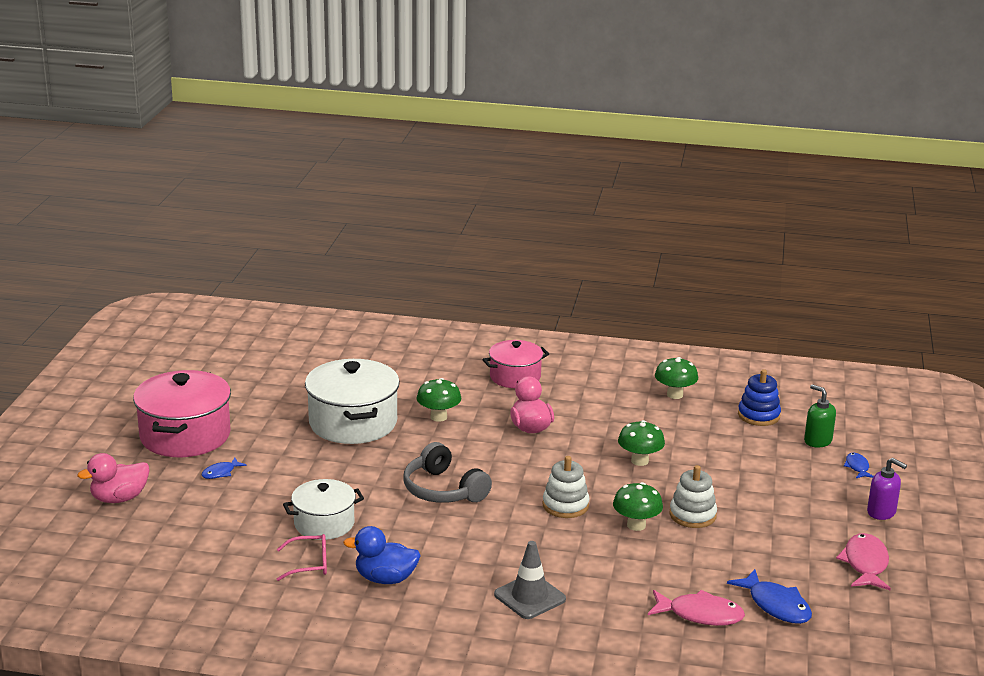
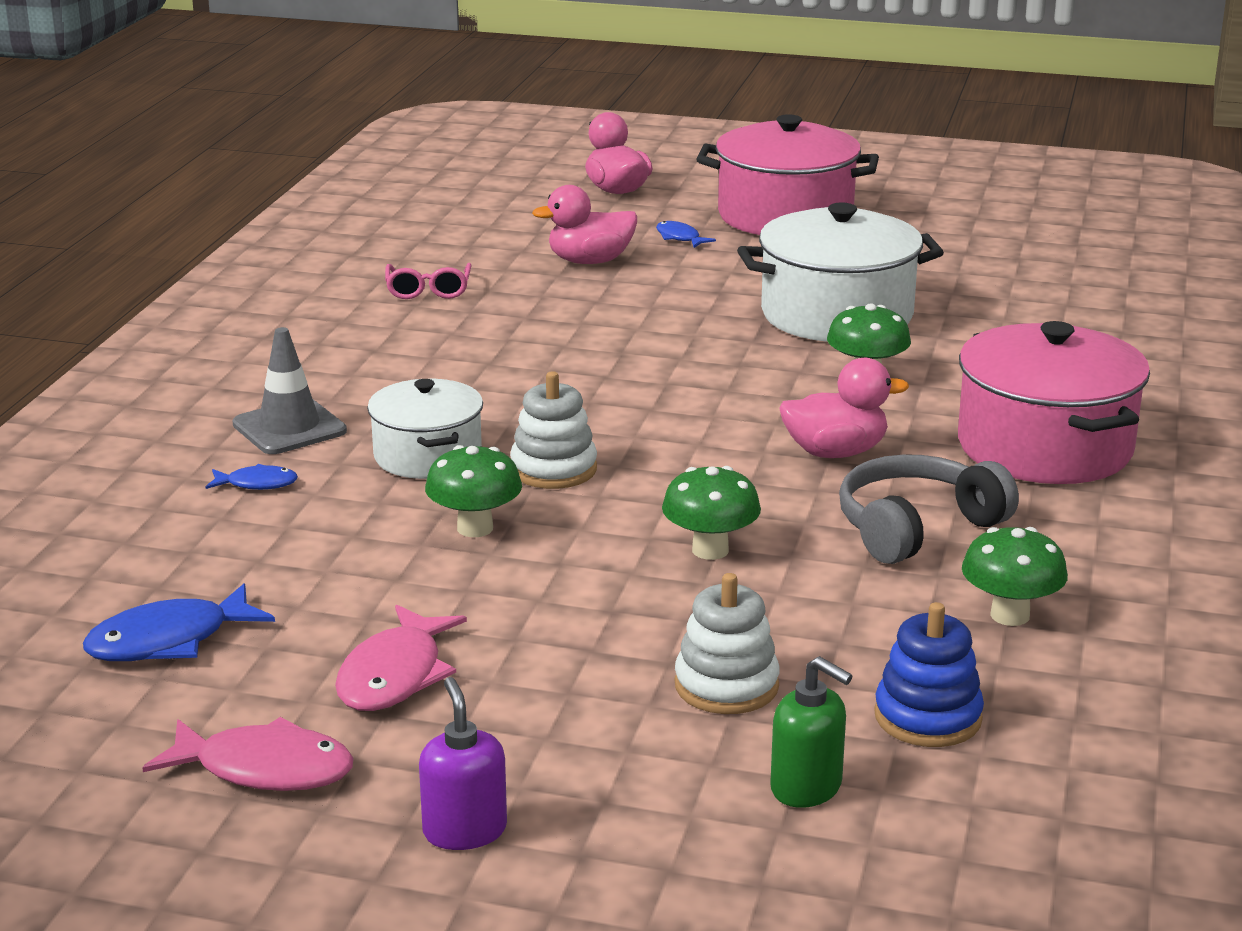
camera: 95 degrees right, 0 degrees up
(260, 504) = (590, 261): none -> pink duck
(324, 524) = (531, 298): white pot -> white pot (427, 456)
(385, 579) = (375, 334): blue duck -> none
(443, 490) = (617, 375): grey headphones -> grey headphones (916, 527)
(515, 377) = (1044, 447): pink pot -> pink pot, size x1.63
(692, 515) = (498, 587): white stacking toy -> white stacking toy (726, 686)
(700, 615) = (176, 563): pink fish -> pink fish (395, 675)
(817, 441) = (807, 788): green soap dispenser -> green soap dispenser turned 75 degrees clockwise
(857, 467) = (677, 830): blue fish -> blue fish (257, 484)
(881, 512) = (464, 830): purple soap dispenser -> purple soap dispenser turned 120 degrees clockwise

